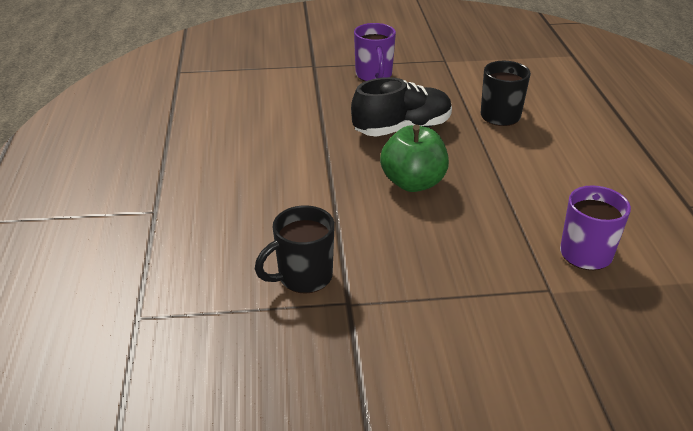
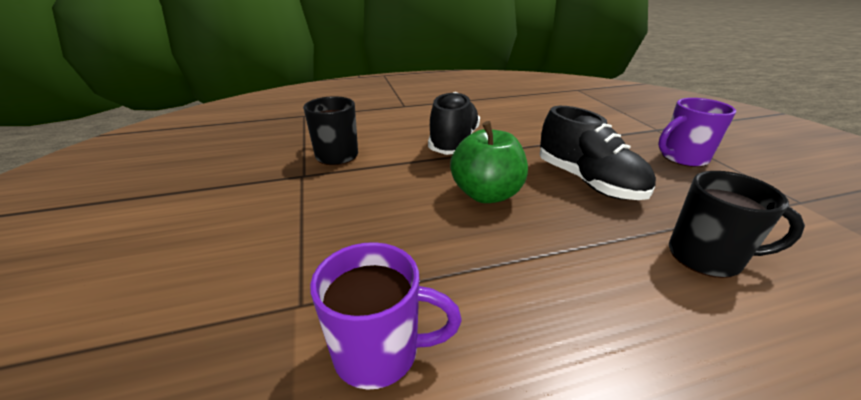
camera: 80 degrees right, 5 degrees down
(299, 185) = (454, 142): none -> black shoe

